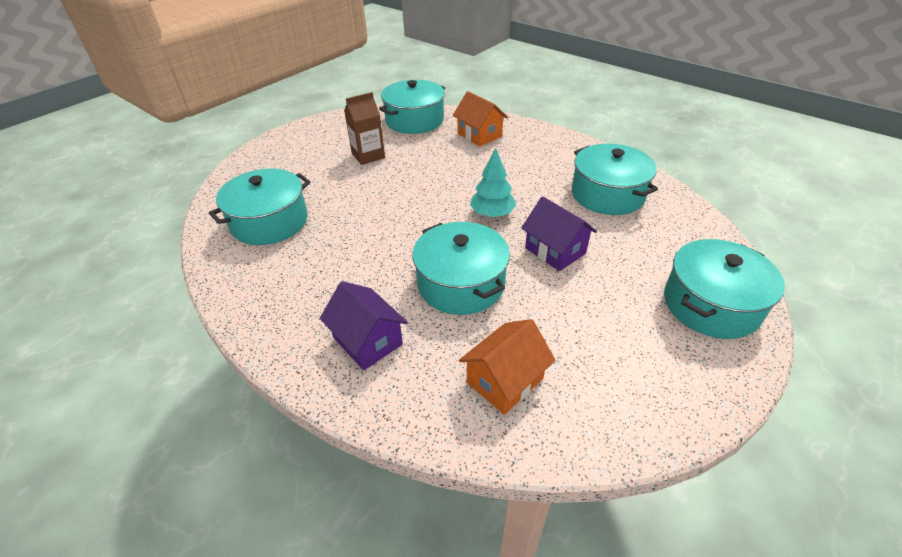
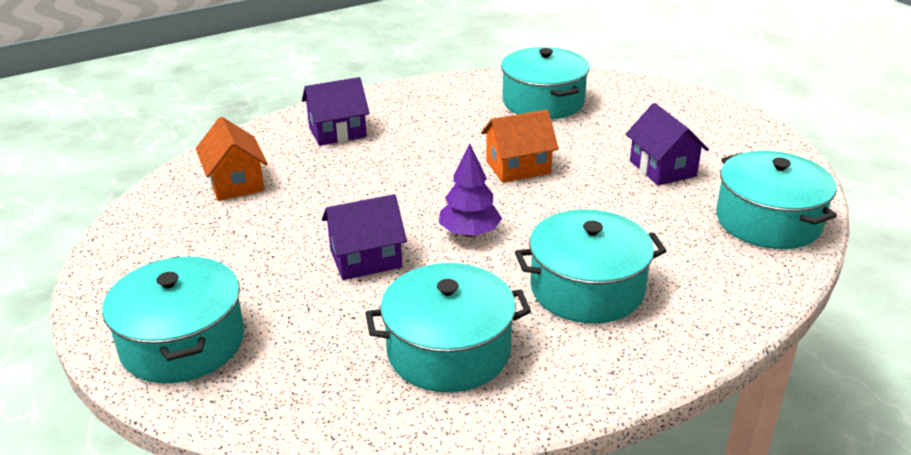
camera: 110 degrees right, 10 degrees down
(368, 155) = (662, 168): brown carton -> purple house
(461, 283) = (365, 186): turquoise pot -> turquoise pot (587, 288)
(479, 135) = (695, 273): orange house -> orange house (518, 167)
(492, 214) = (469, 233): turquoise tree -> purple tree

